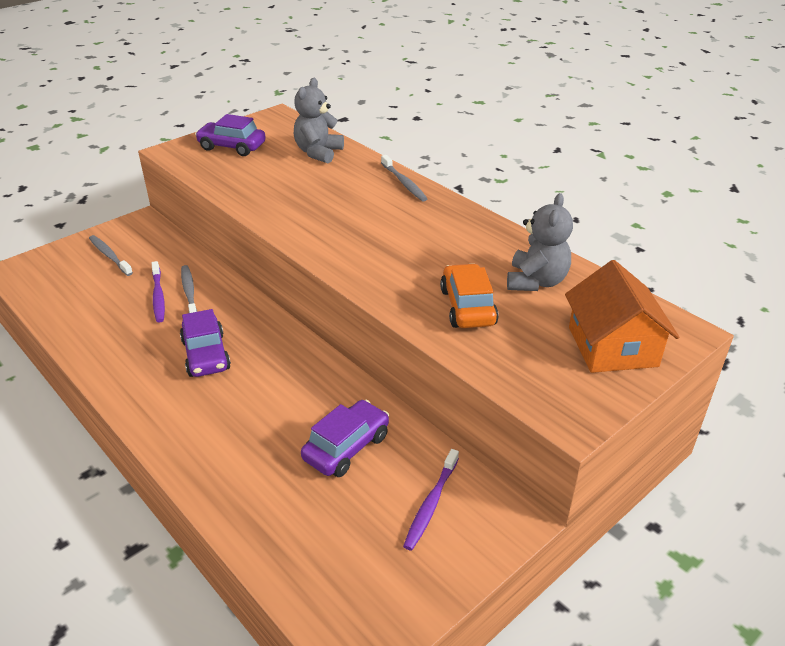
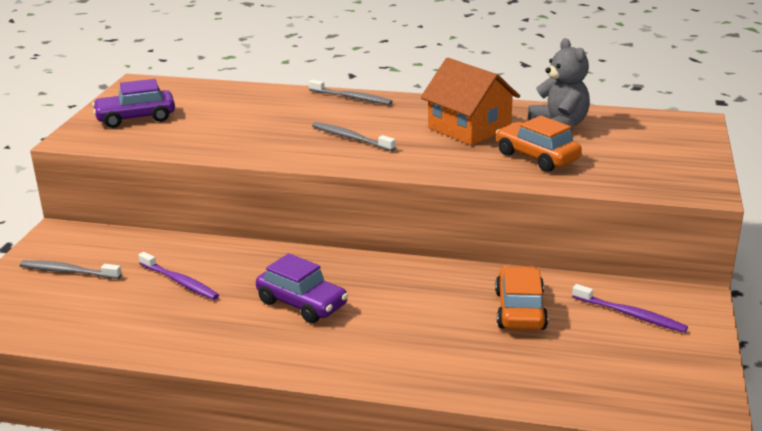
camera: 35 degrees left, 10 degrees down
(189, 292) = (208, 267): grey toothbrush -> grey toothbrush (350, 138)
(318, 153) = (234, 99): grey teddy bear -> none
(346, 447) = (520, 310): purple car -> orange car
(431, 504) = (631, 315): purple toothbrush -> purple toothbrush turned 45 degrees counterclockwise
(612, 346) = (666, 144): orange house -> orange house (469, 128)

